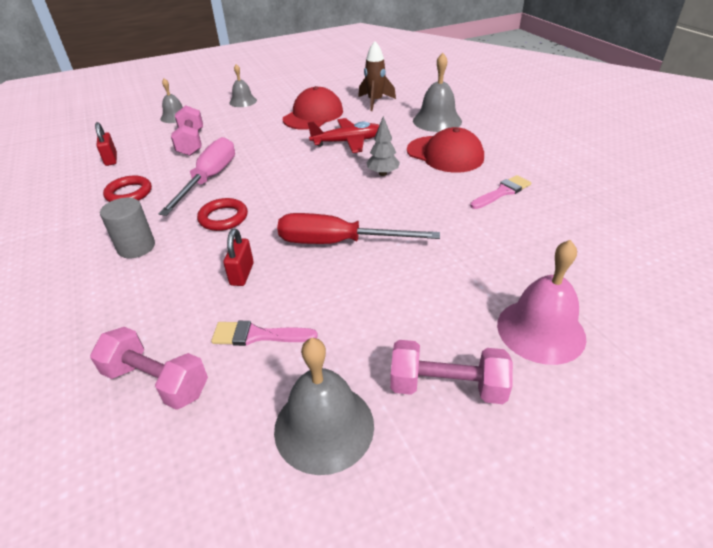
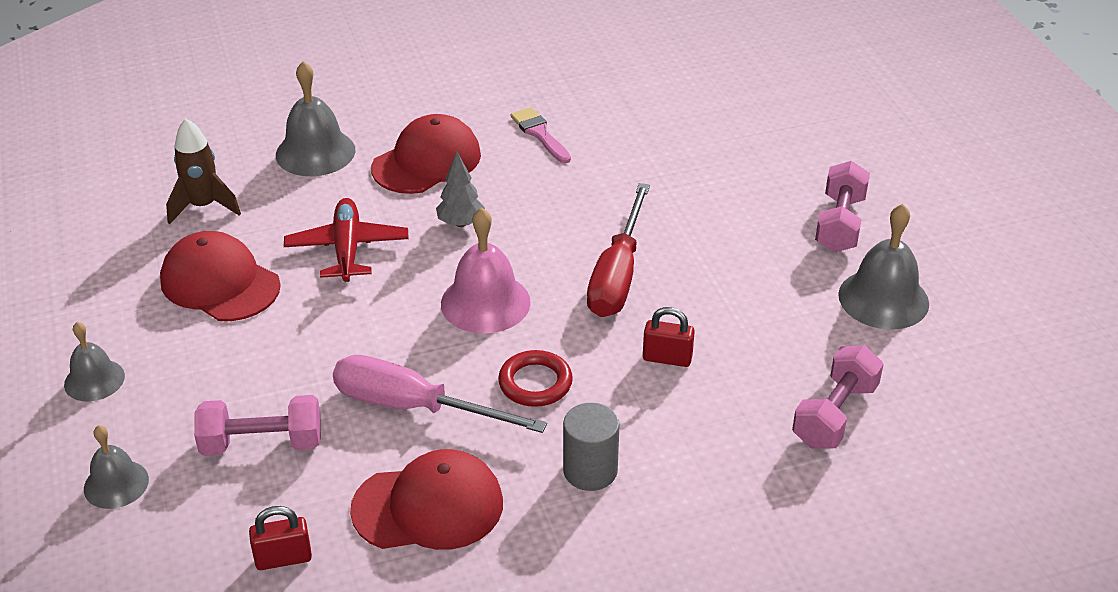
camera: 85 degrees left, 0 degrees up
(129, 193) = (428, 506): red ring -> red cap
(258, 335) = (772, 342): pink brush -> none
(540, 330) = (775, 160): pink bell -> pink bell (485, 302)

